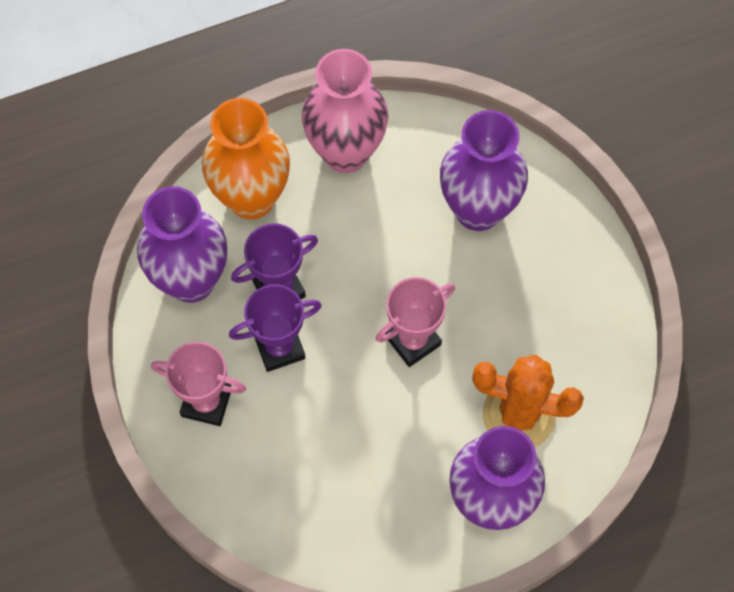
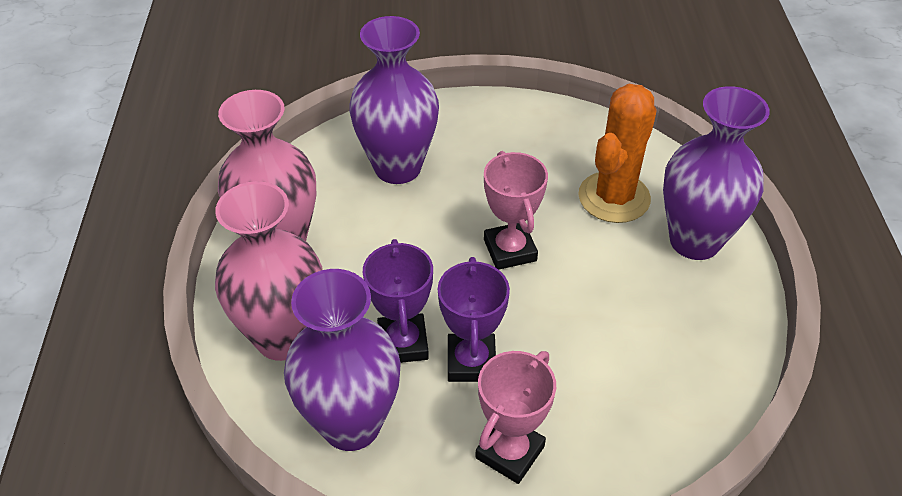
camera: 70 degrees left, 20 degrees down
(251, 198) = (283, 338): orange vase -> pink vase

